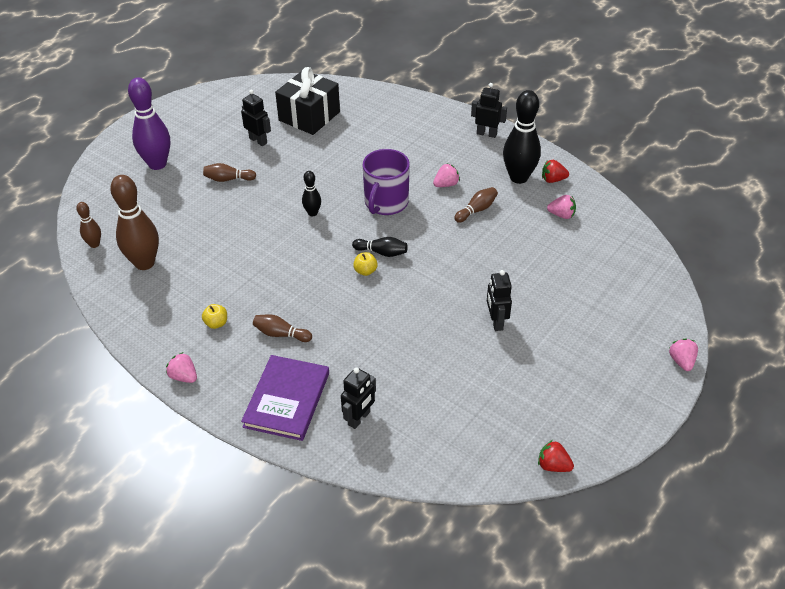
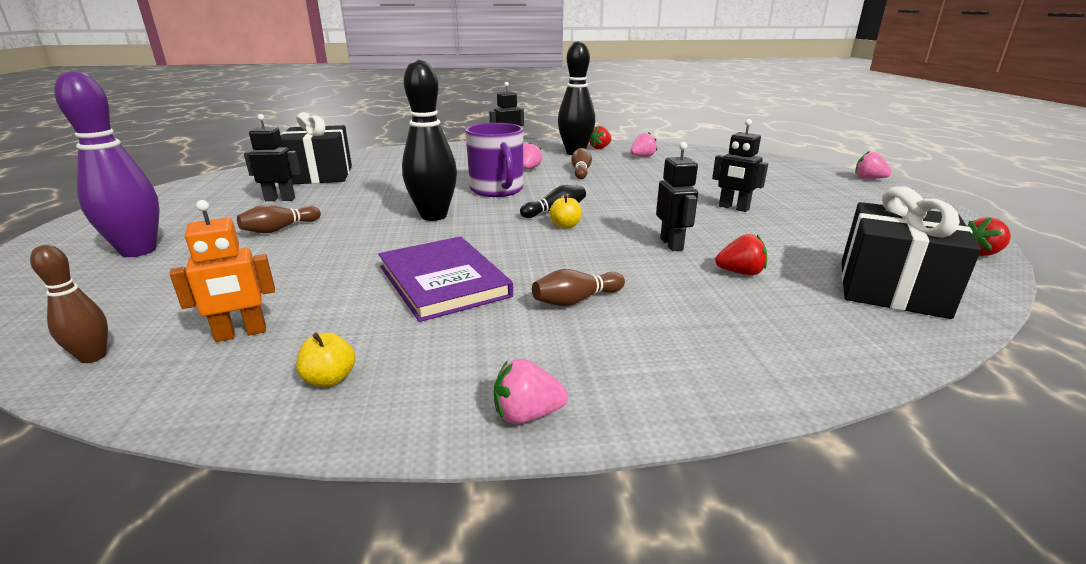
camera: 45 degrees left, 20 degrees down
(144, 263) = (241, 334): brown bowling pin -> orange robot
(216, 323) = (472, 333): yellow apple -> yellow apple (330, 379)
(286, 399) = (708, 347): purple book -> purple book (443, 281)
(312, 213) = (434, 216): black bowling pin -> black bowling pin, size x1.98
(359, 418) = (806, 314): black robot -> black robot (672, 244)
(384, 373) = (740, 273): none -> red strawberry
(434, 439) = (891, 288): none -> black gift

